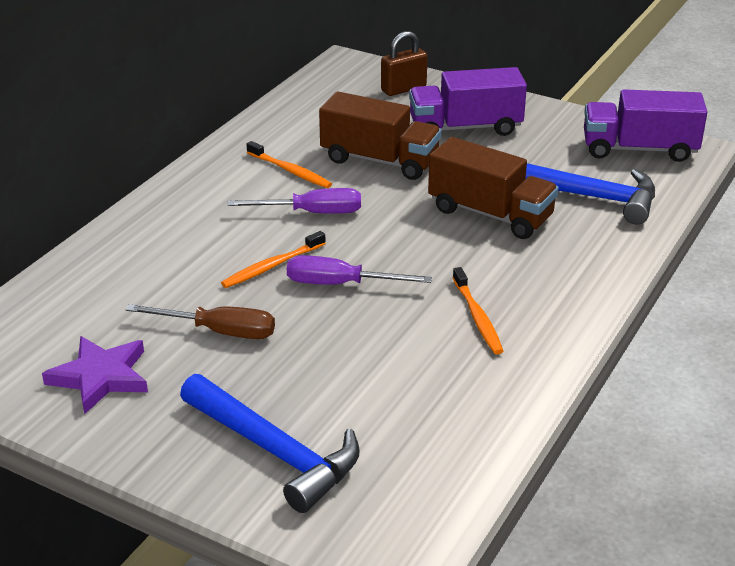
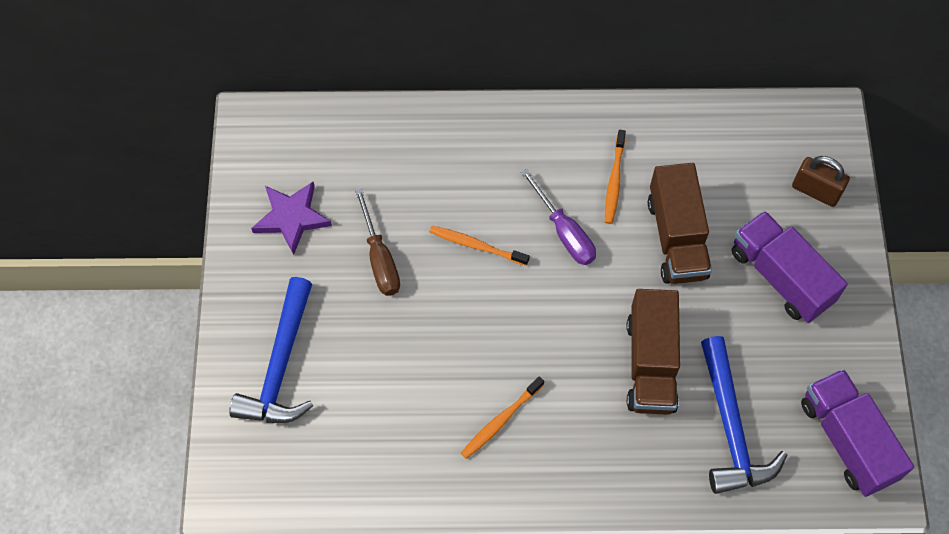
camera: 60 degrees right, 30 degrees up
(340, 284) = (483, 304): purple screwdriver -> none

